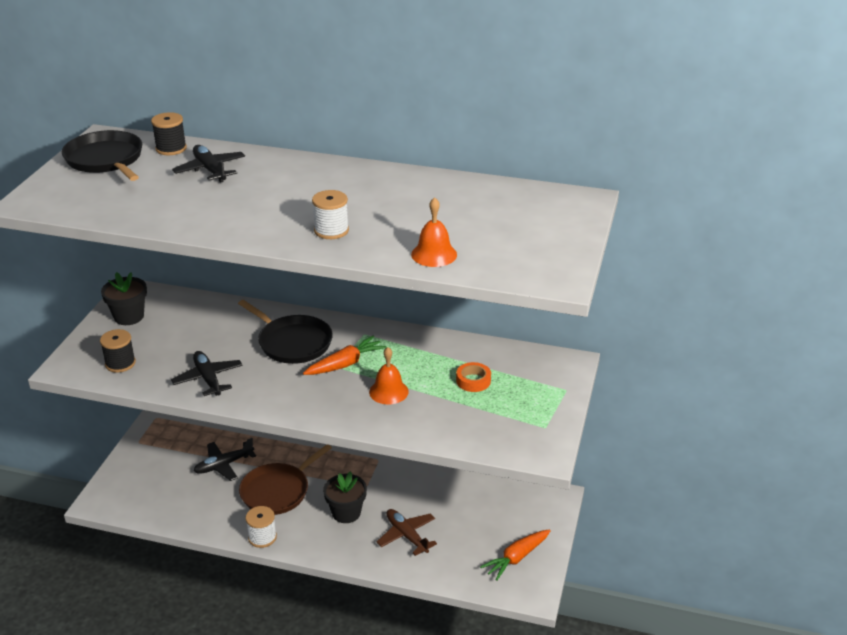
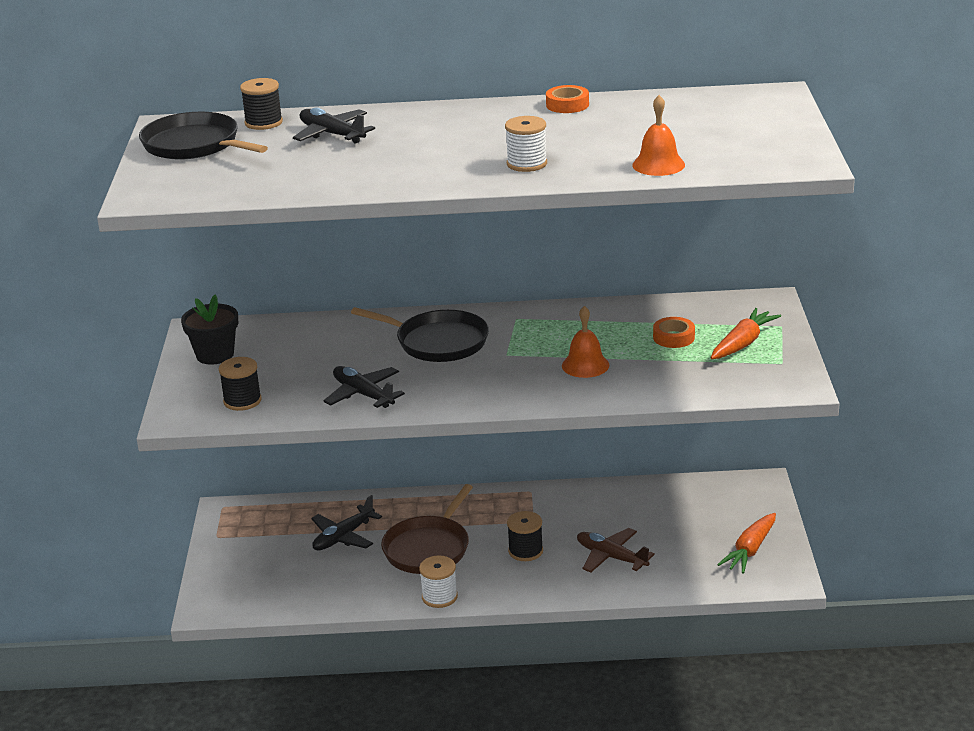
camera: 15 degrees left, 5 degrees down
(345, 364) = (516, 350): orange carrot -> orange carrot (743, 343)
(346, 513) = (525, 551): black flower pot -> black spool
(408, 177) = (567, 105): none -> orange tape

